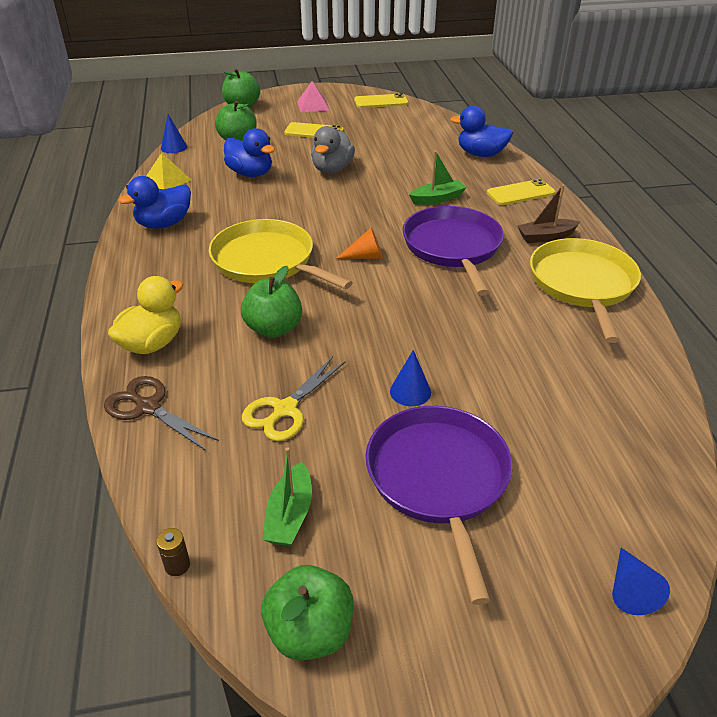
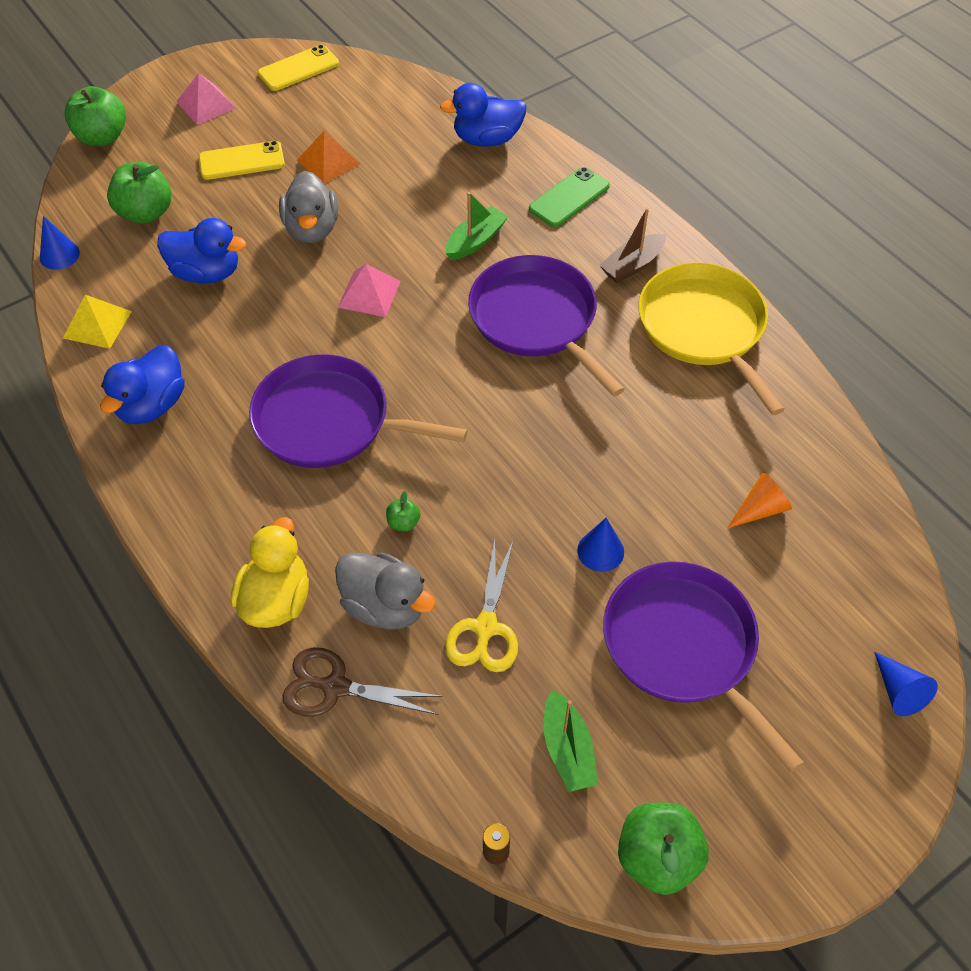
camera: 25 degrees left, 15 degrees up
(222, 372) = (385, 606): none -> grey duck
(267, 261) = (329, 421): yellow pan -> purple pan
(273, 328) = (403, 522): green apple -> green apple, size x0.46
(345, 207) = (369, 294): none -> pink pyramid
(365, 256) = (443, 371): orange cone -> orange cone (760, 509)
(367, 143) = (328, 162): none -> orange pyramid
(520, 193) = (569, 197): yellow phone -> green phone

